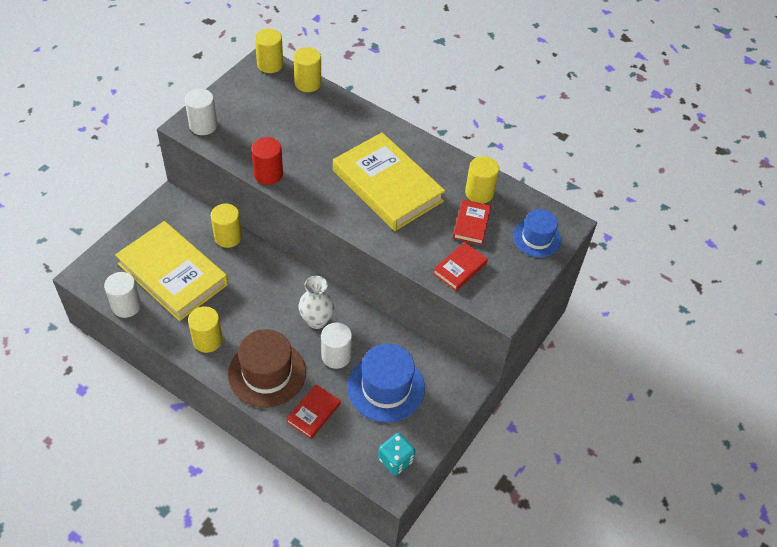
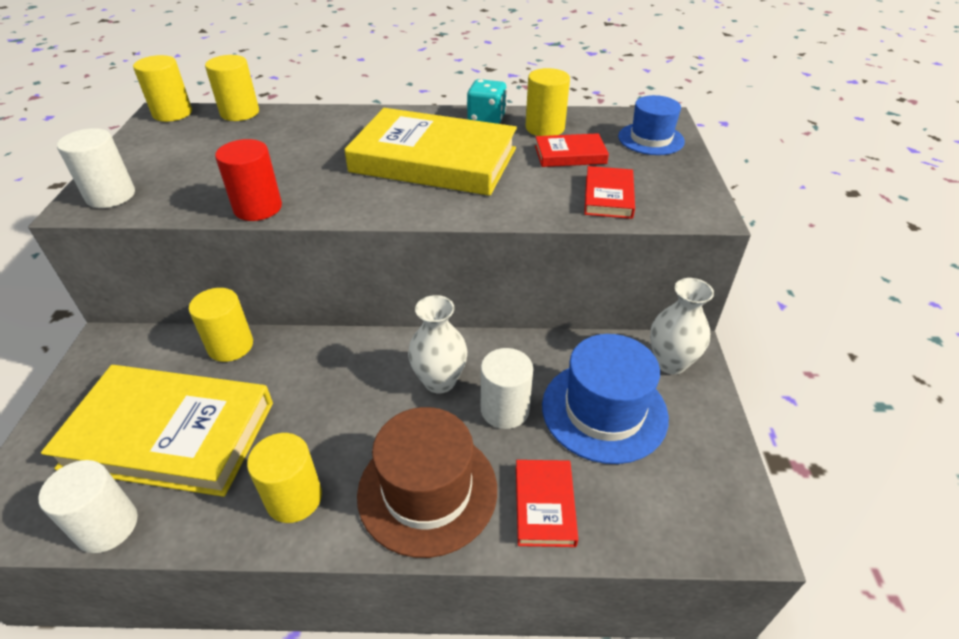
camera: 30 degrees left, 10 degrees down
(395, 460) = (712, 497): turquoise dice -> turquoise dice (486, 119)
(449, 384) = (670, 363): none -> white vase
(471, 224) = (570, 155): red book -> red book turned 75 degrees counterclockwise

